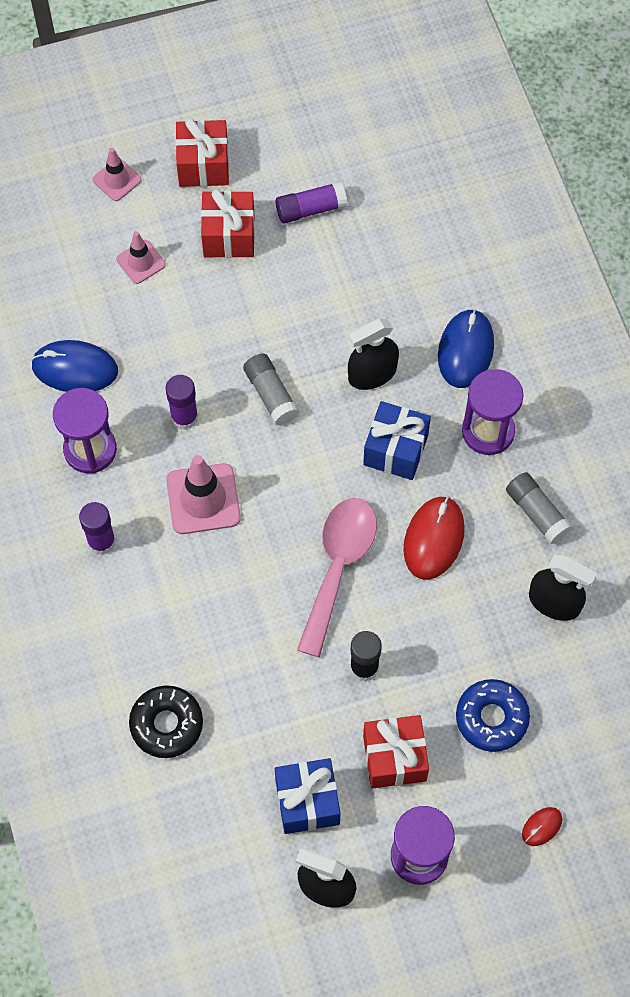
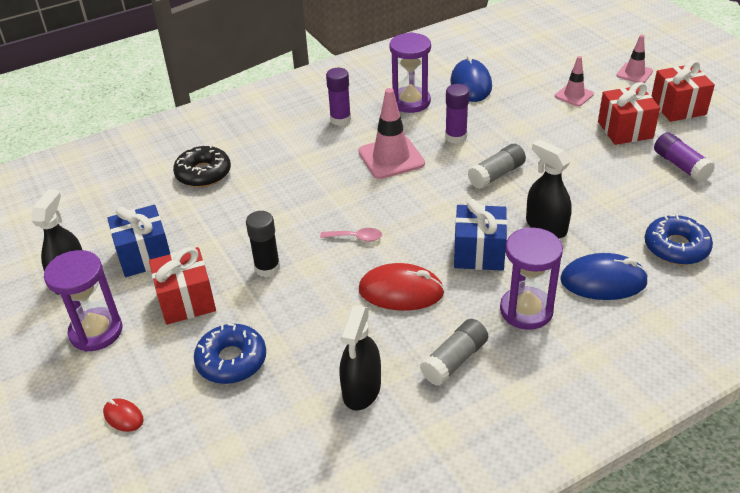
camera: 80 degrees right, 25 degrees down
(338, 566) = (356, 237): pink spoon -> pink spoon, size x0.42
(435, 268) = (676, 247): none -> blue donut

